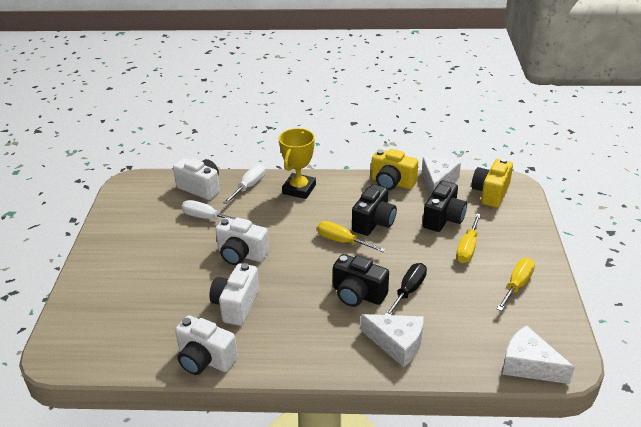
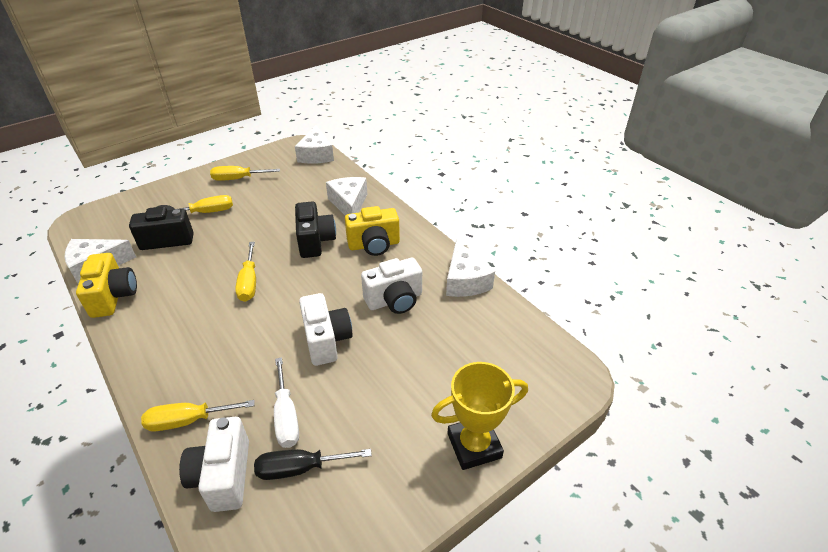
camera: 130 degrees left, 5 degrees up
(205, 360) = (464, 281): white camera -> white cheese
(249, 186) = (188, 420): white screwdriver -> yellow screwdriver
(299, 189) = (168, 366): yellow trophy -> yellow trophy (474, 445)
(374, 222) = (202, 277): black camera -> none
(408, 290) = (287, 220): black screwdriver -> black screwdriver (300, 468)
(490, 193) = (104, 228): yellow camera -> yellow camera (374, 245)

